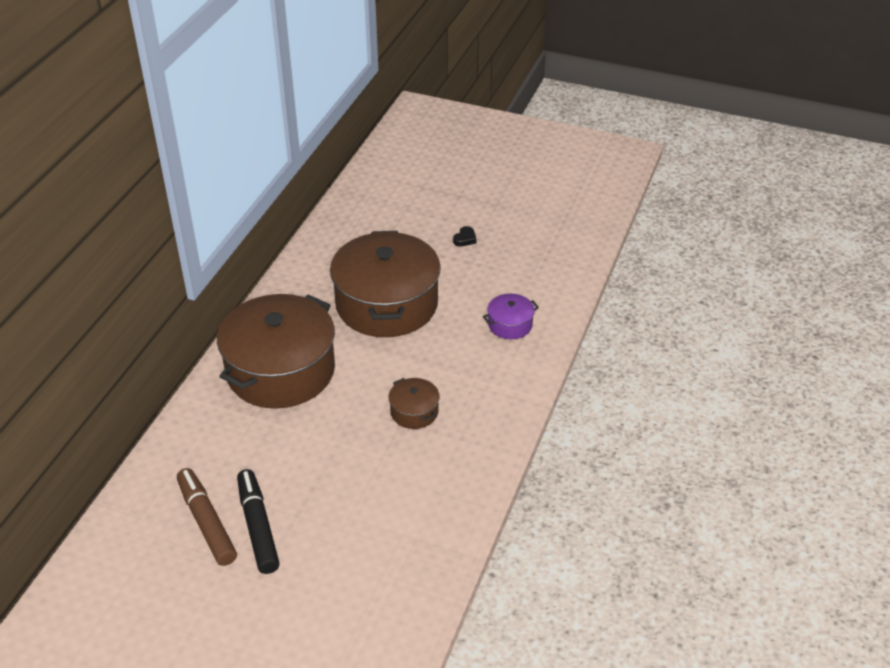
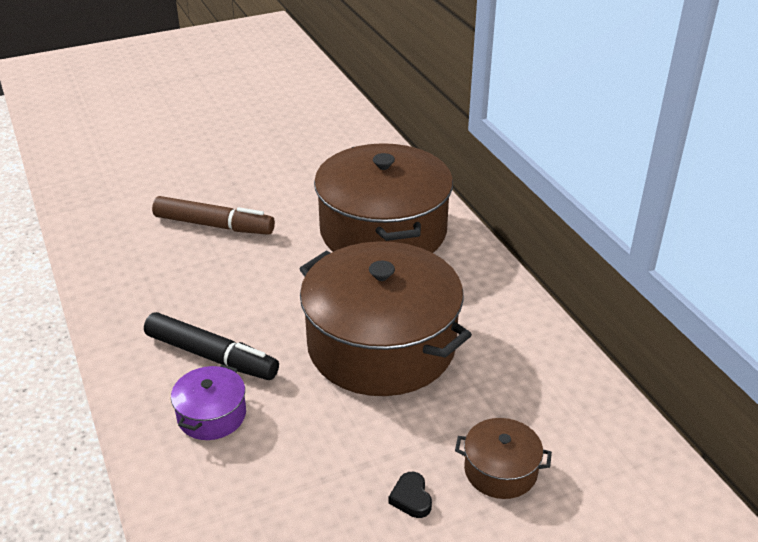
camera: 135 degrees right, 5 degrees down
(207, 522) = (281, 133): brown marker -> brown marker (214, 225)
(258, 527) = (242, 148): black marker -> black marker (211, 356)
(414, 412) = (217, 271): brown pot -> brown pot (500, 470)

